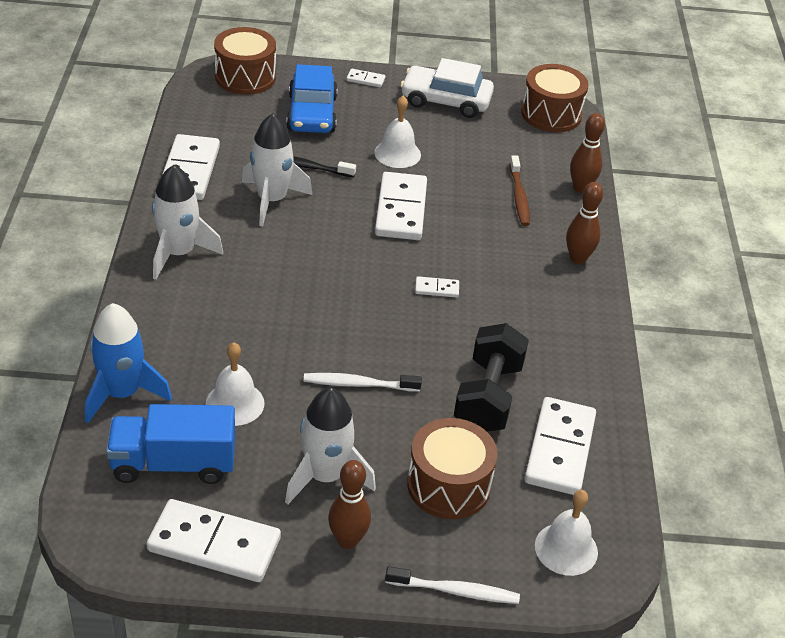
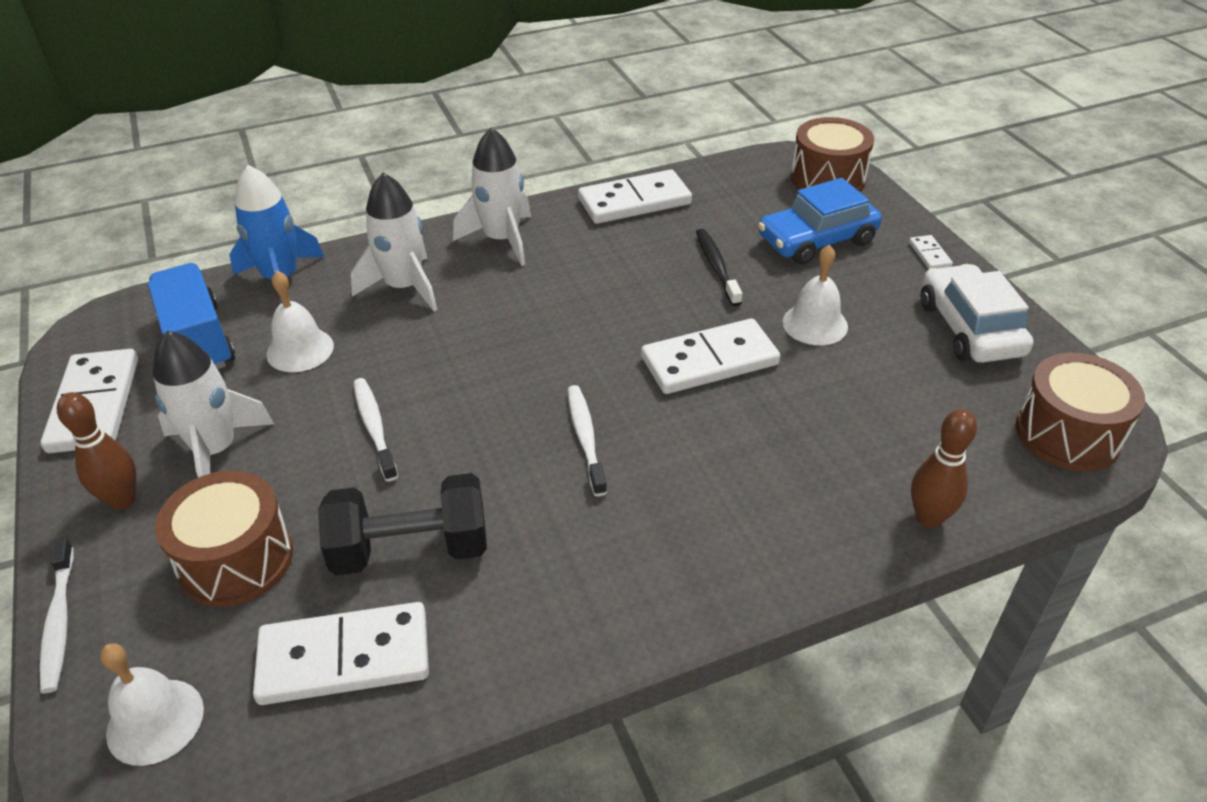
camera: 70 degrees right, 0 degrees up
(272, 200) = (637, 265): white rocket -> white rocket (404, 287)
(437, 289) = (585, 438): white domino -> white toothbrush
(519, 196) = (841, 458): brown toothbrush -> none
(578, 258) = (761, 561): brown bowling pin -> none

